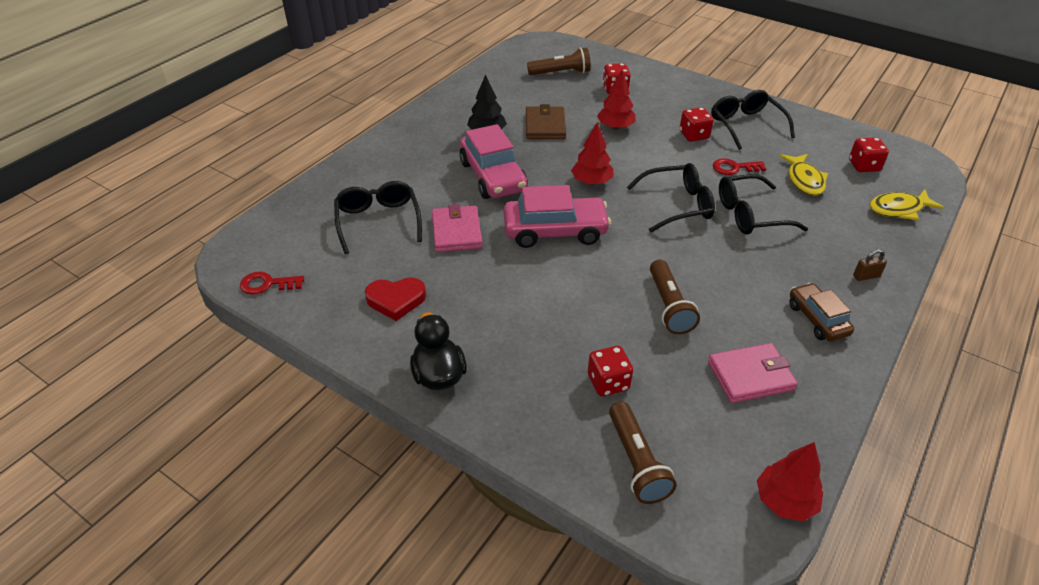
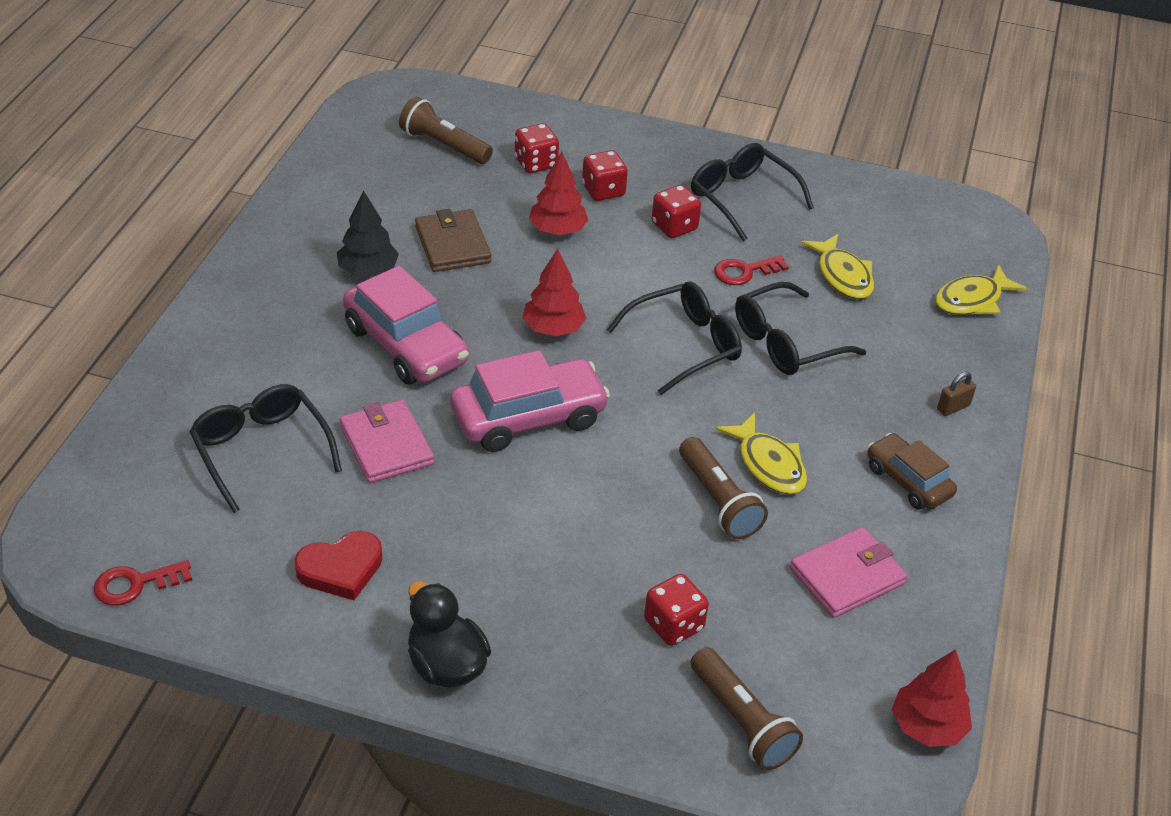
camera: 20 degrees left, 0 degrees up
(561, 73) = (443, 145): brown flashlight -> brown flashlight turned 120 degrees counterclockwise
(713, 289) = (768, 464): none -> yellow fish
(863, 166) = (914, 240): red dice -> red dice (603, 191)

